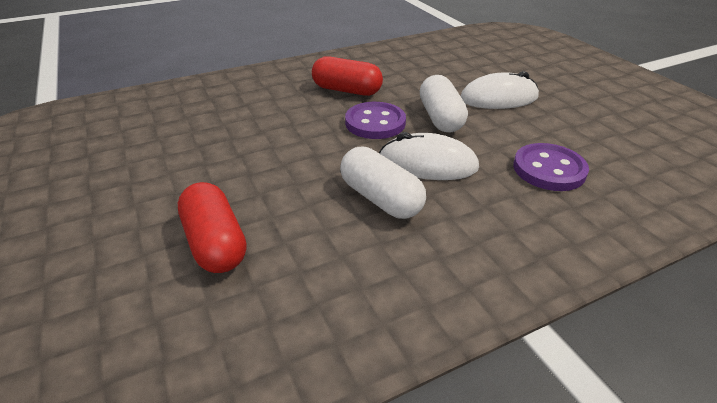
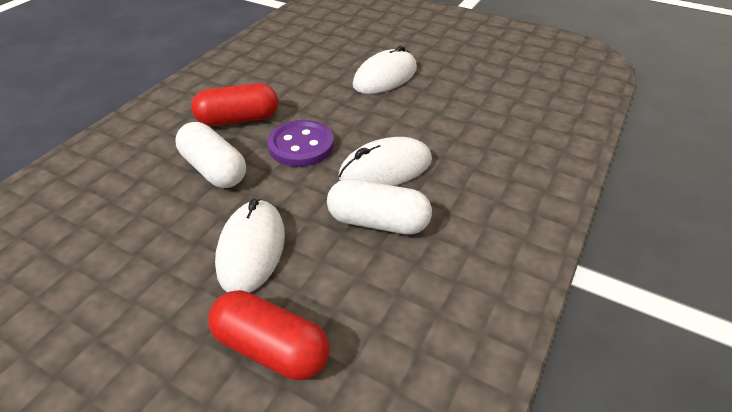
camera: 35 degrees left, 5 degrees up
(269, 175) = (251, 249): none -> white mouse
(440, 118) = (355, 117): white capsule -> white capsule (214, 169)
(549, 169) = (479, 133): purple button -> none

